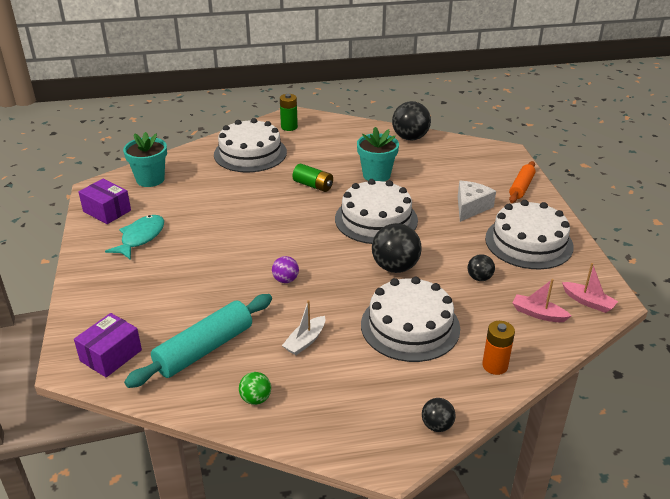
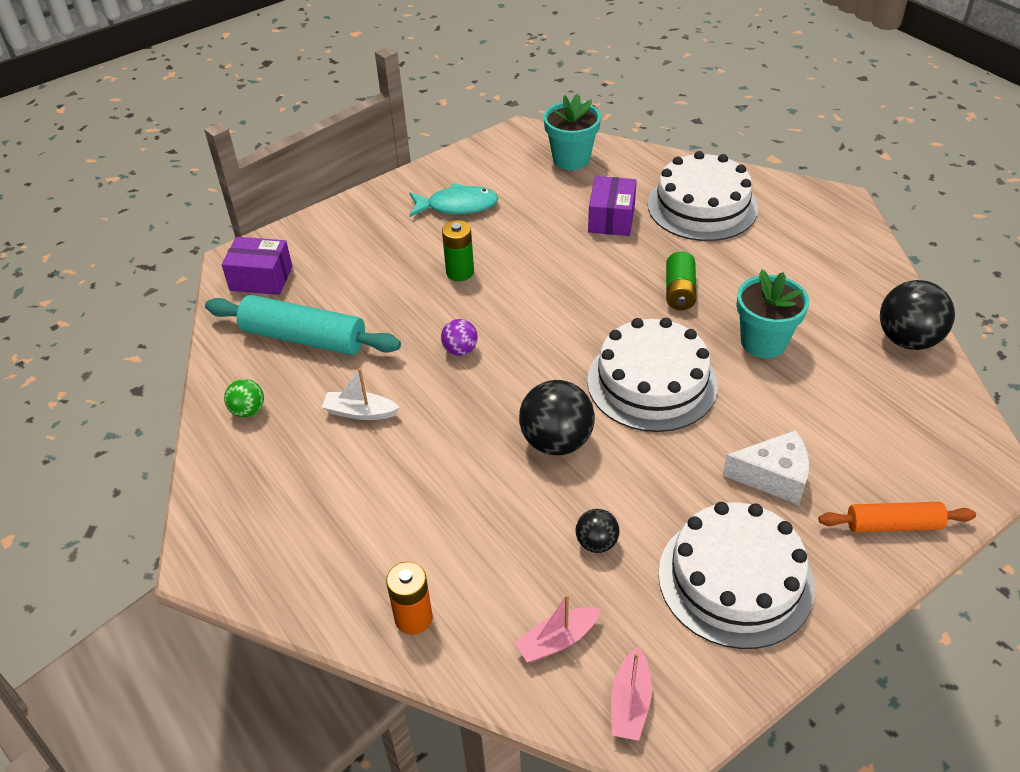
camera: 65 degrees right, 10 degrees up
(107, 211) = (486, 160): purple box -> purple box (611, 219)
(289, 127) = (803, 210): green battery -> green battery (460, 272)
(410, 326) = (443, 500): white cake -> none
(437, 425) = (274, 589): black ball -> none
(538, 314) = (557, 640): pink boat -> pink boat turned 120 degrees counterclockwise

